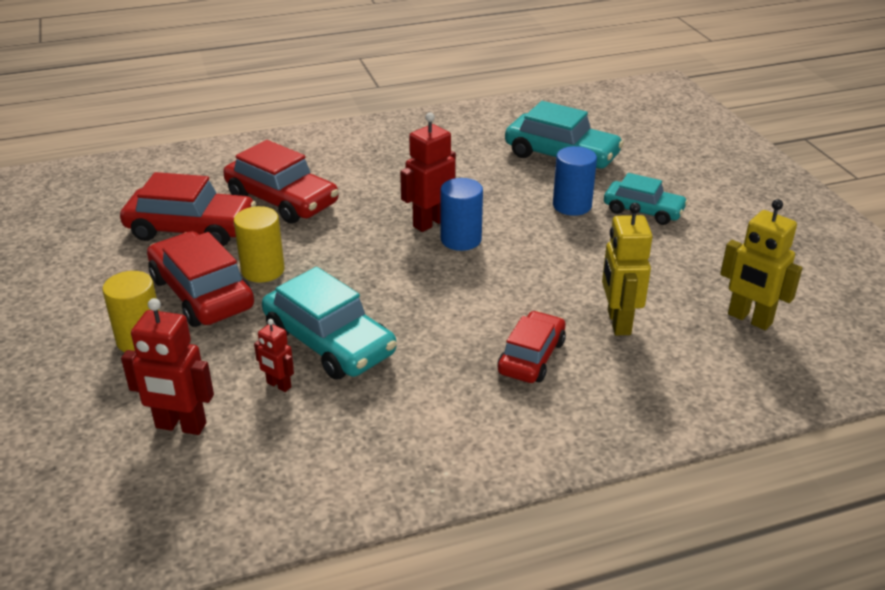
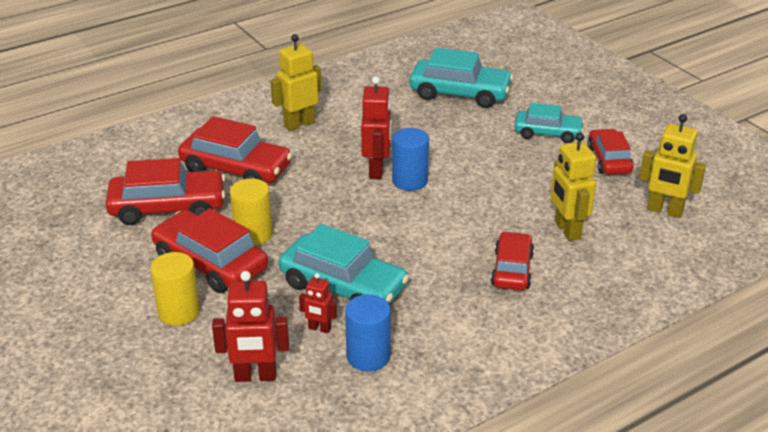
camera: 15 degrees left, 0 degrees up
(371, 164) = (299, 124): none -> yellow robot
(430, 222) = (376, 170): red robot -> red robot turned 150 degrees clockwise
(572, 206) = (488, 137): blue cylinder -> blue cylinder (368, 356)
(704, 250) = (609, 160): none -> red car

